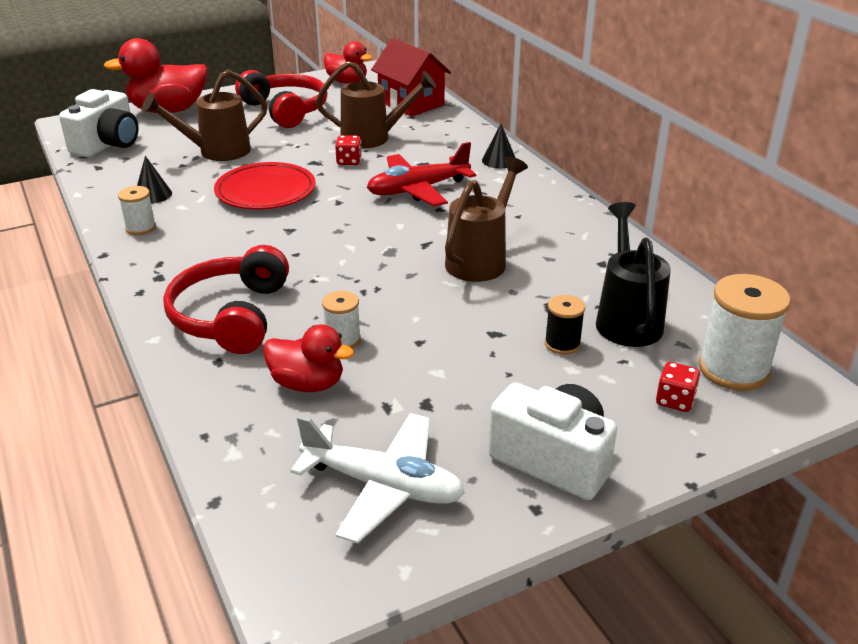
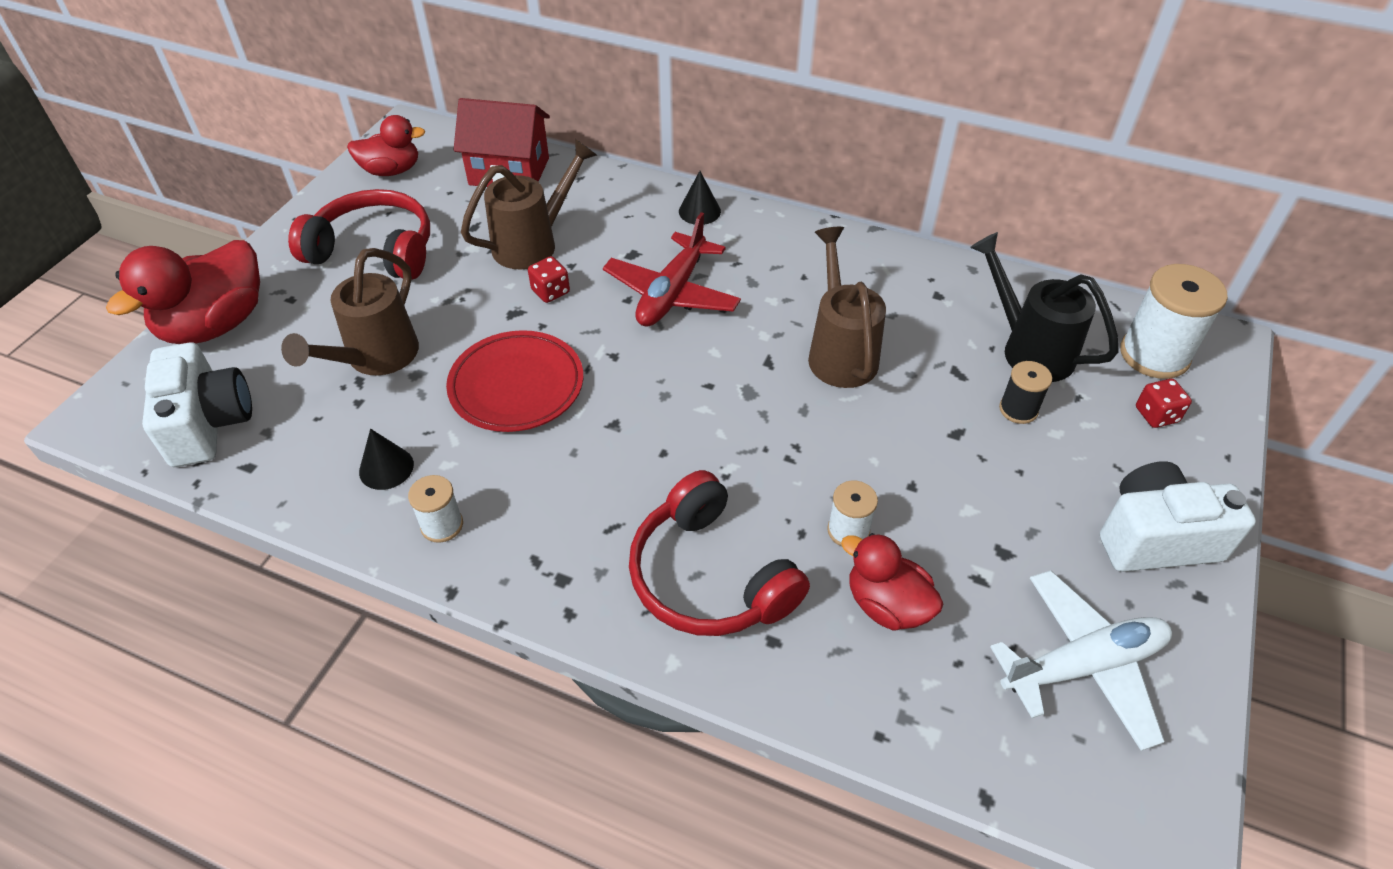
camera: 40 degrees left, 15 degrees up
(308, 384) = (886, 605): red duck -> red duck turned 120 degrees counterclockwise

